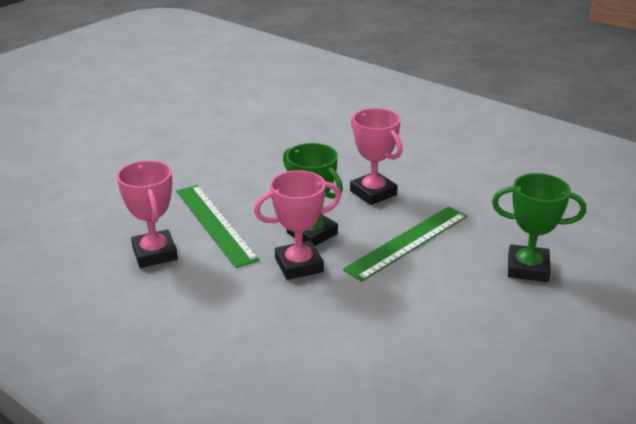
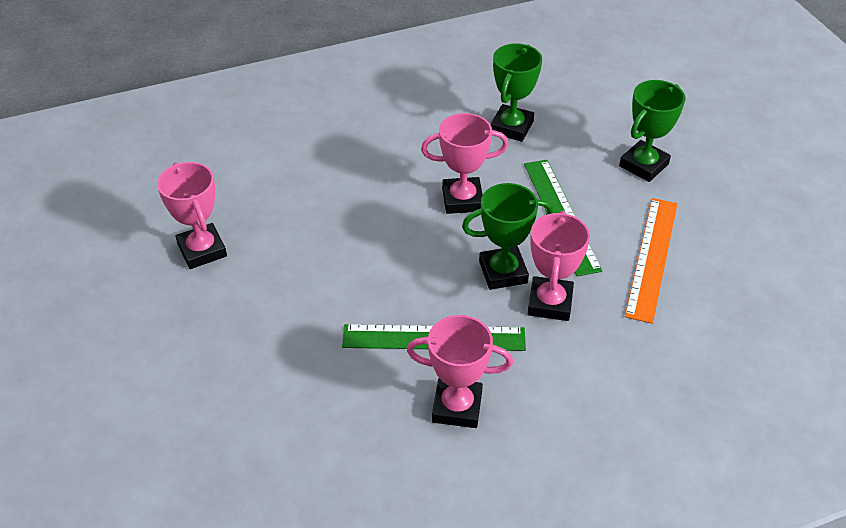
camera: 60 degrees left, 15 degrees up
(221, 119) = (202, 250): none -> pink trophy
(408, 305) = (652, 258): none -> orange ruler
(486, 189) = (511, 127): none -> green trophy

